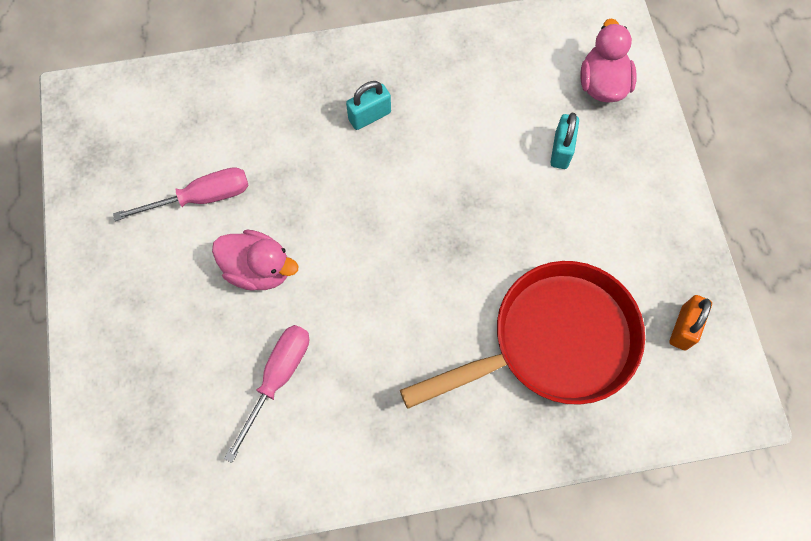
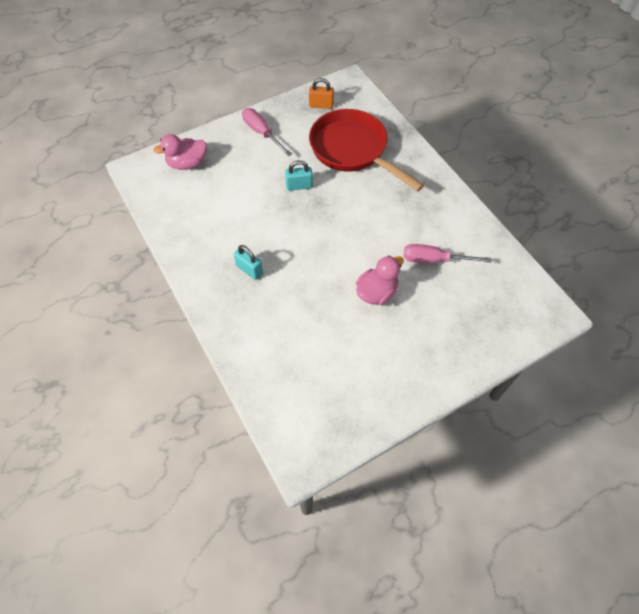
camera: 110 degrees left, 10 degrees down
(201, 198) = (345, 343): pink screwdriver -> pink screwdriver (262, 133)
(259, 269) = (377, 292): pink duck -> pink duck turned 45 degrees clockwise
(561, 150) = (238, 172): turquoise padlock -> turquoise padlock (299, 186)

